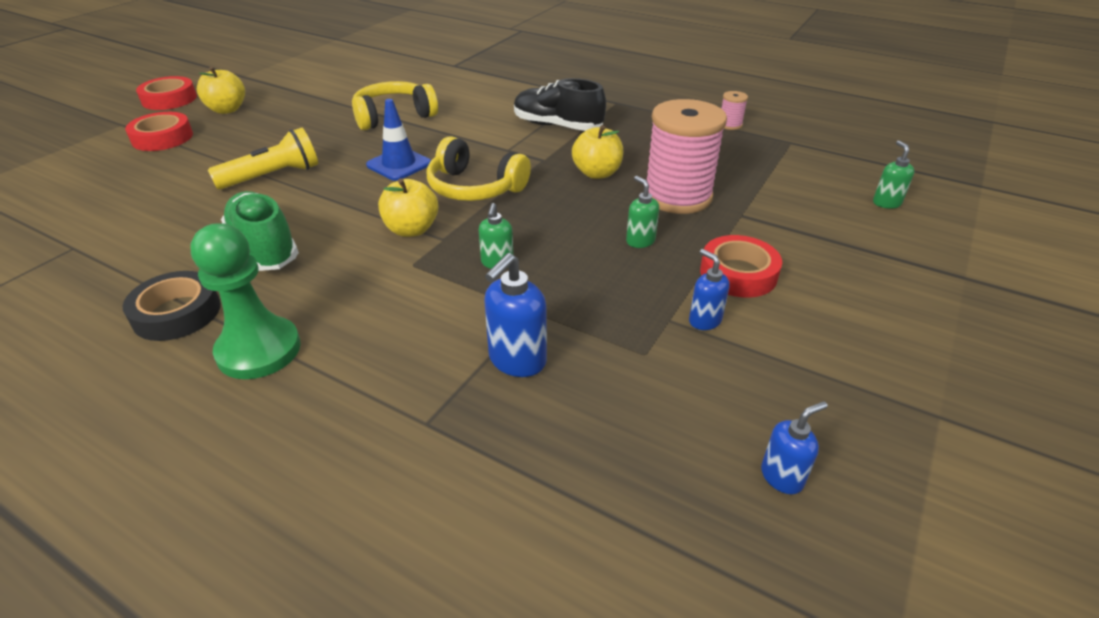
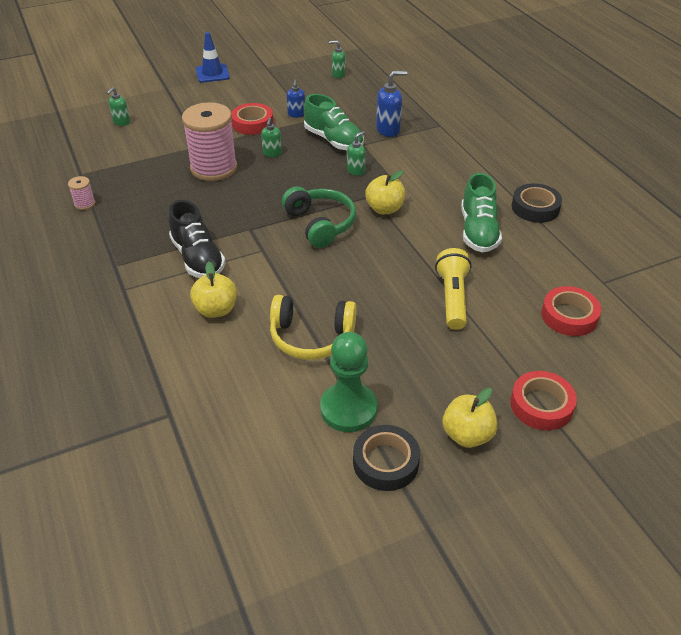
camera: 145 degrees left, 5 degrees up
(169, 99) = (531, 500): red tape -> red tape (569, 316)
(259, 350) = (497, 174): green pawn -> green pawn (348, 409)
(273, 176) = (452, 298): yellow flashlight -> yellow flashlight turned 90 degrees clockwise
(285, 86) = (385, 462): none -> black tape
(399, 164) = (352, 269): blue traffic cone -> blue traffic cone (212, 73)
(474, 188) = (320, 224): yellow headphones -> green headphones
(584, 297) = (333, 140): none -> green shoe
(597, 173) = (233, 203): yellow apple -> yellow apple (216, 310)
(782, 477) = (338, 75): blue soap dispenser -> green soap dispenser

